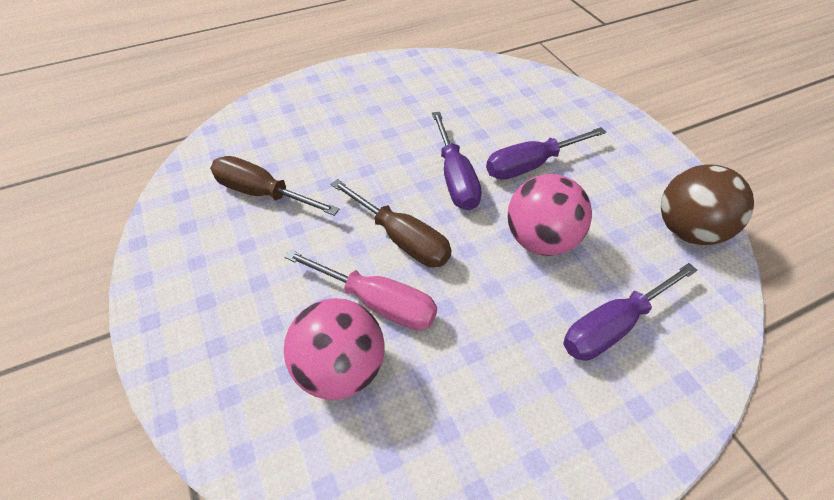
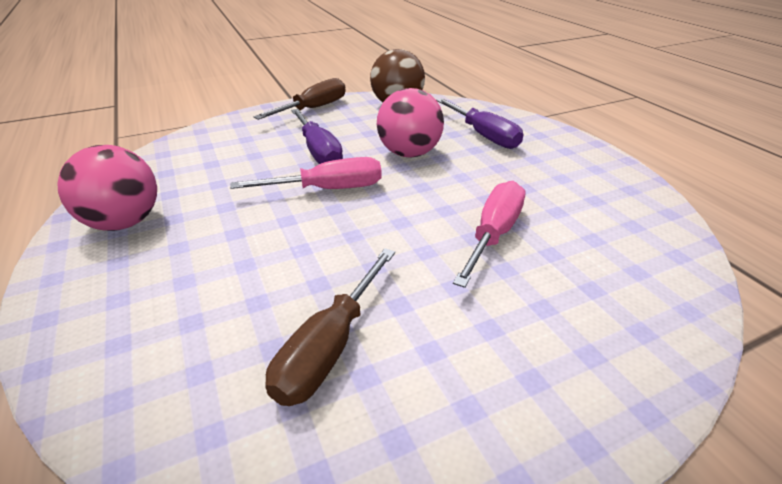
camera: 90 degrees left, 15 degrees down
(341, 368) = (572, 253): pink ball -> pink ball (124, 222)
(401, 238) = (411, 221): brown screwdriver -> brown screwdriver (313, 109)
(455, 177) = (327, 189): purple screwdriver -> pink screwdriver

